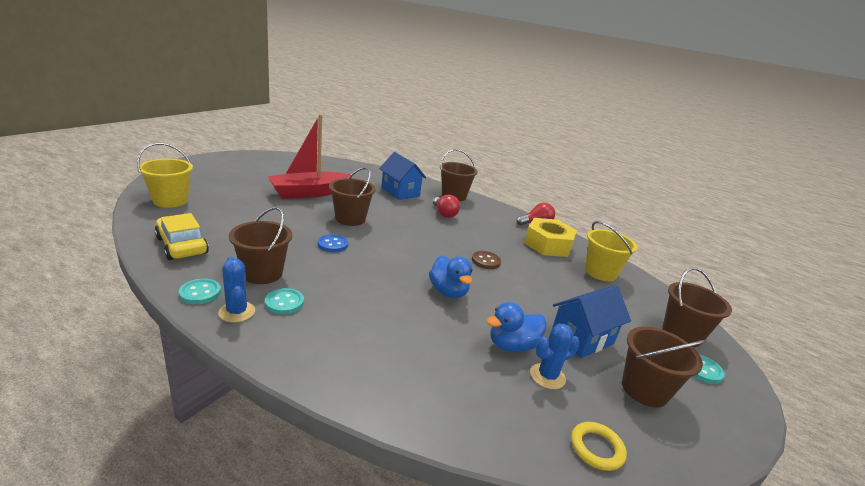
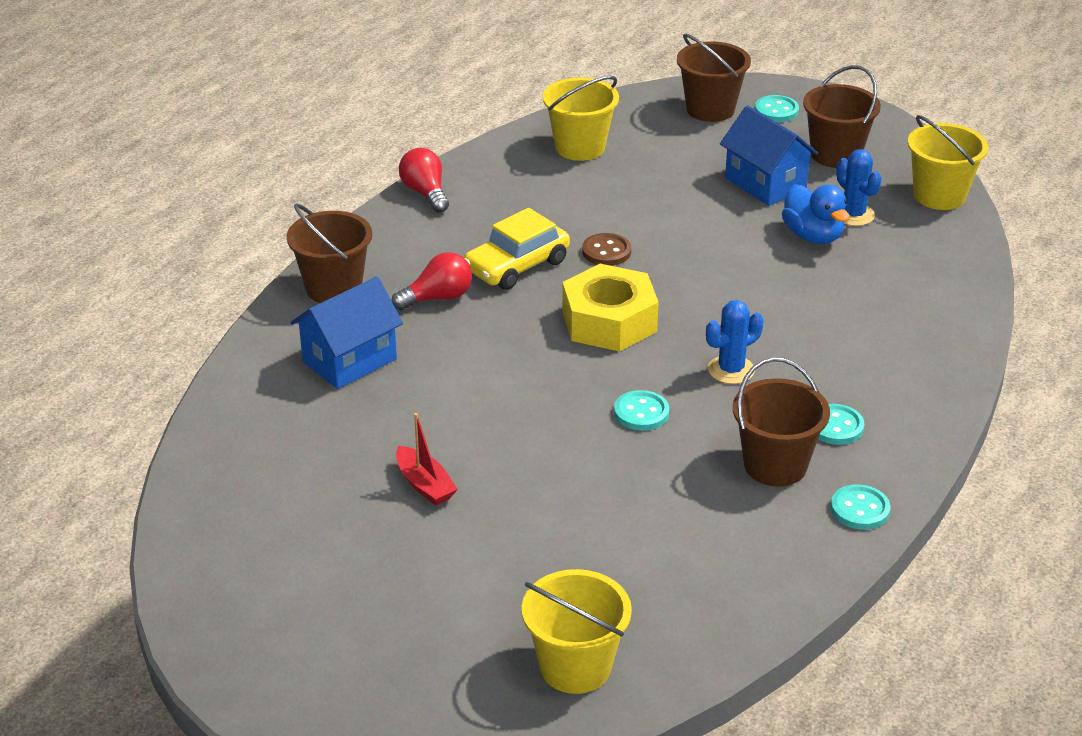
camera: 90 degrees left, 10 degrees up
(182, 246) = (744, 578): yellow car -> yellow car (517, 266)
(237, 312) = (881, 462): blue cactus -> blue cactus (731, 370)
(309, 193) = (425, 485): red boat -> red boat, size x0.46
(332, 244) = (641, 413): blue button -> turquoise button
(350, 219) = (526, 409): brown bucket -> none
(448, 292) = (720, 286): blue duck -> none
(548, 244) = (508, 187): yellow nut -> yellow nut (609, 321)
(596, 448) = (939, 195): yellow ring -> yellow bucket

